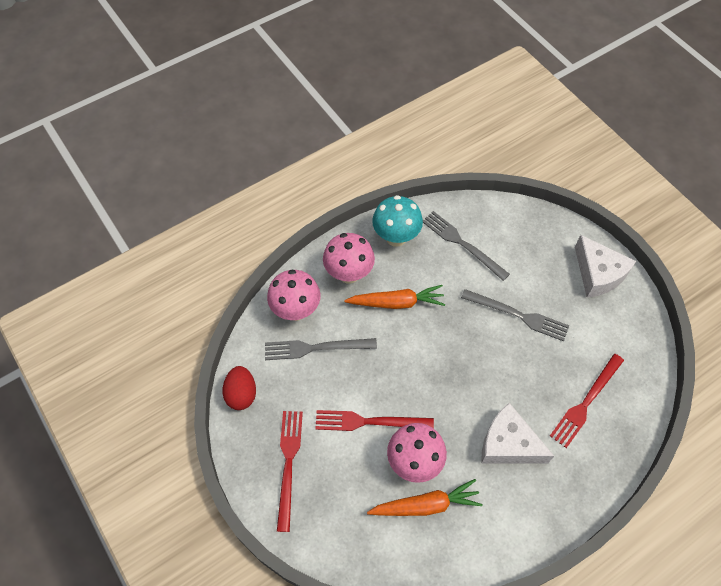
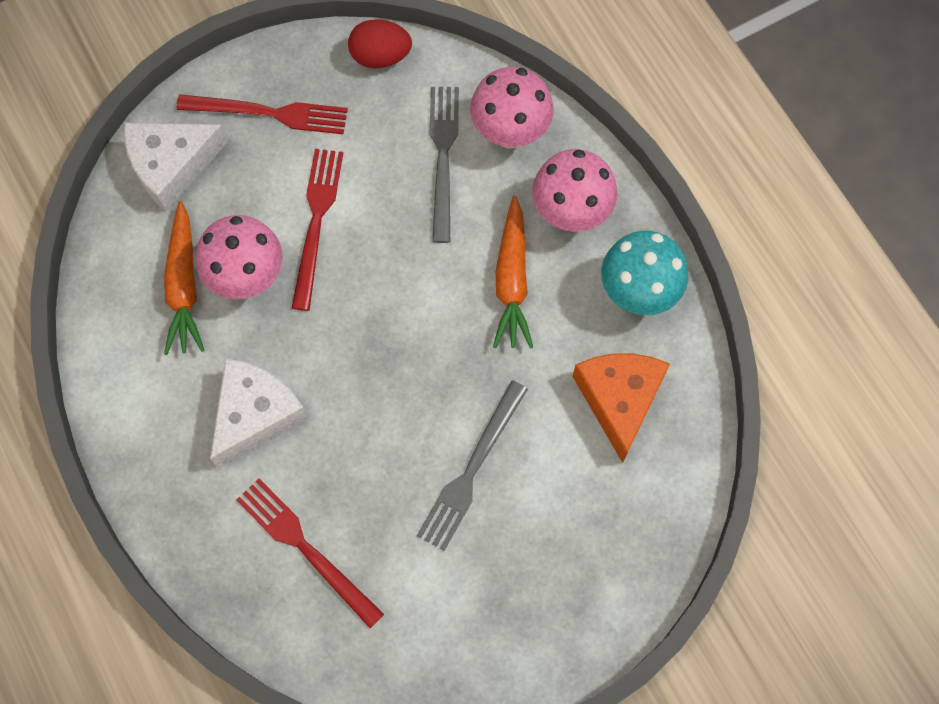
camera: 95 degrees right, 10 degrees up
(462, 244) = (619, 400): grey fork -> orange cheese
(598, 274) = (542, 627): white cheese -> white cheese (171, 166)

